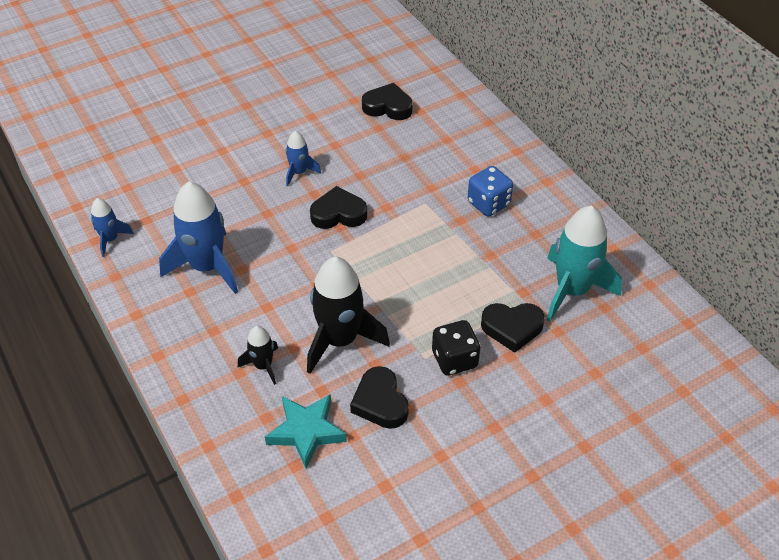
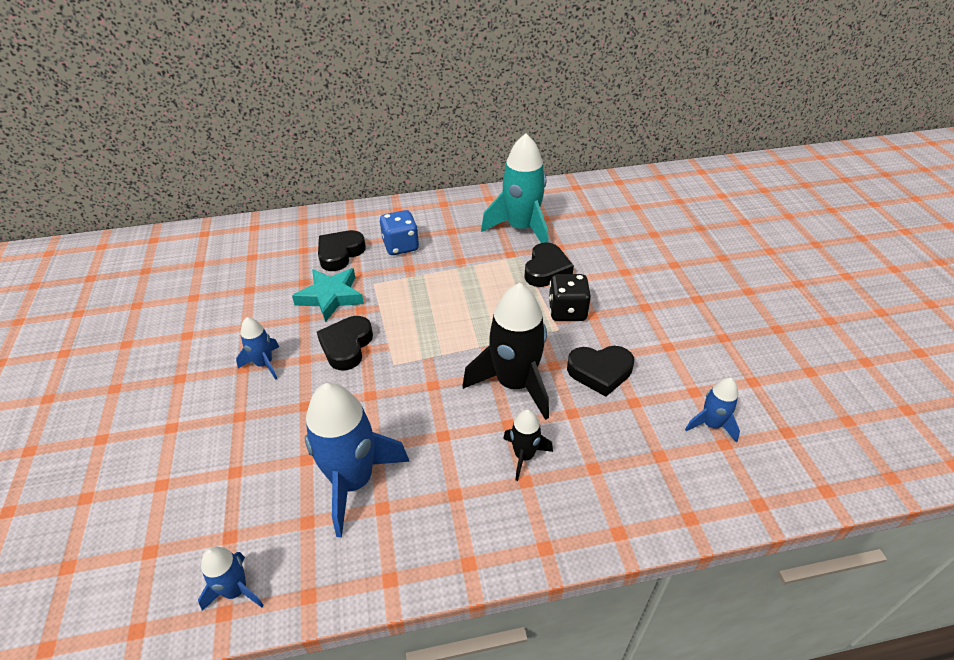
camera: 70 degrees left, 5 degrees down
(306, 431) = (620, 437): turquoise star -> turquoise star (330, 297)
(346, 504) = (711, 424): none -> blue rocket
(388, 107) = (226, 276): black heart -> black heart (340, 254)

